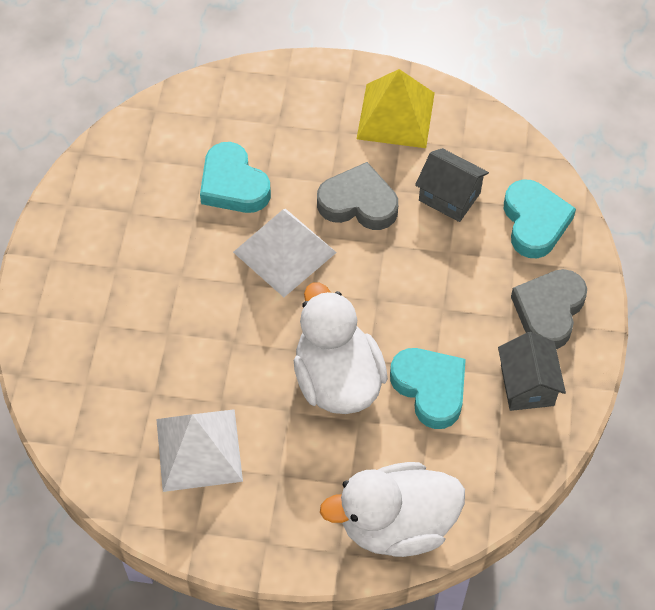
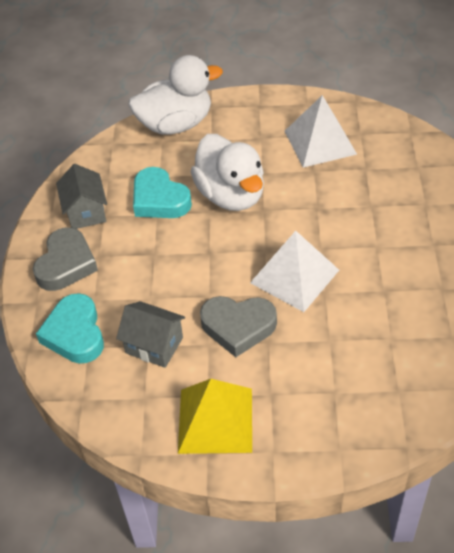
camera: 175 degrees right, 10 degrees down
(233, 184) = (358, 326): turquoise heart -> none

